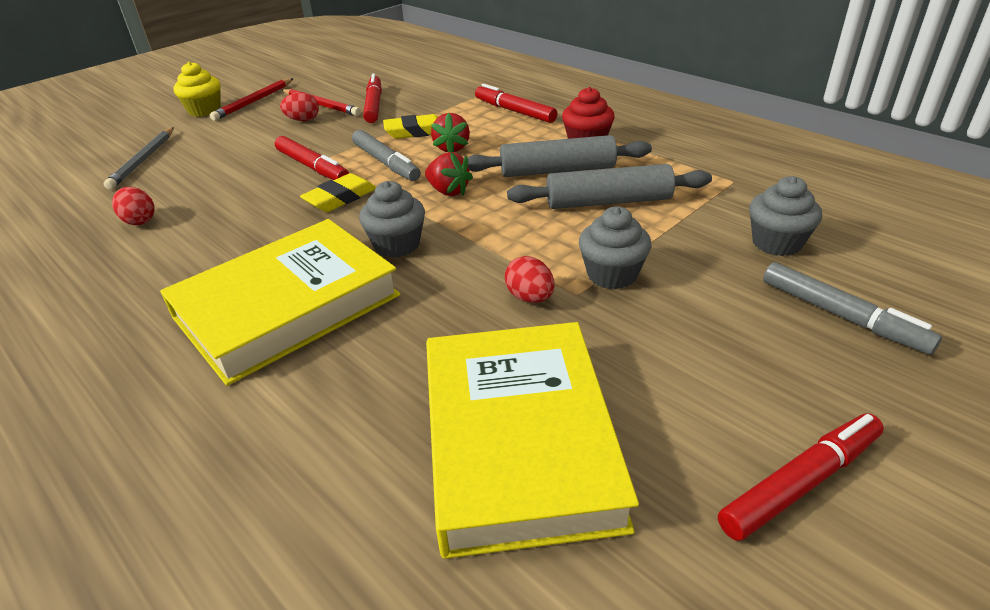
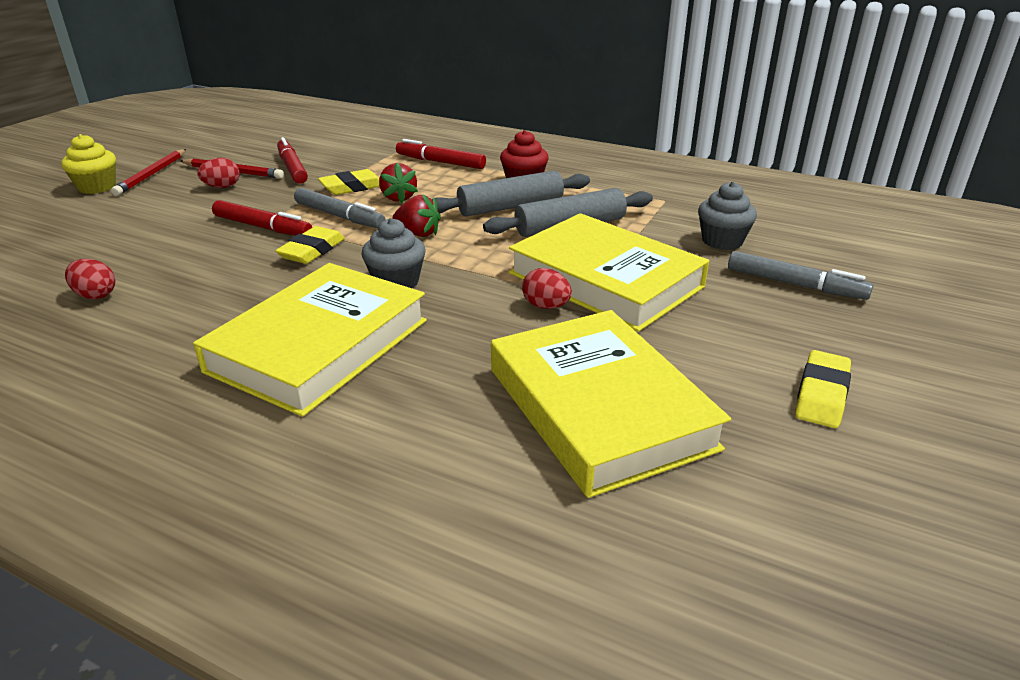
camera: 20 degrees left, 5 degrees down
(143, 160) = (56, 240): grey pencil -> none
(612, 274) = (605, 280): grey cupcake -> yellow book
(800, 482) = (821, 395): red marker -> yellow eraser

